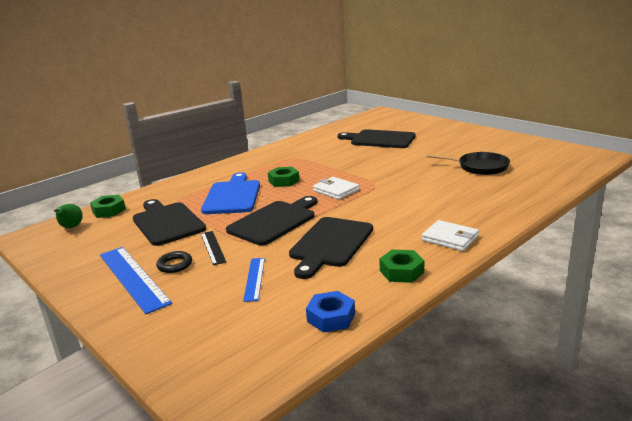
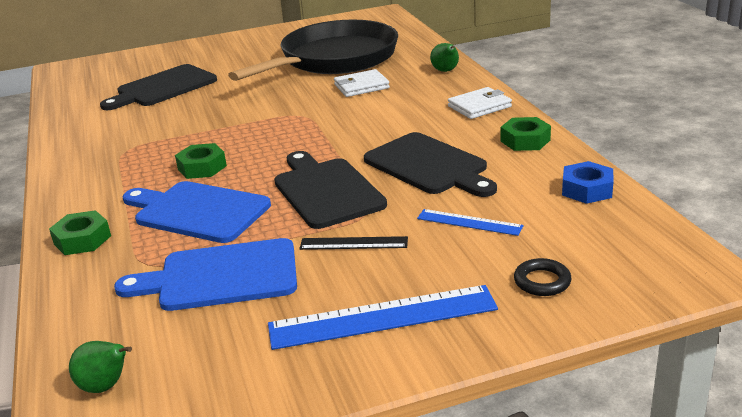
camera: 65 degrees left, 5 degrees up
(109, 210) = (86, 337): green nut -> green nut (82, 240)
(167, 222) = (221, 276): black cutting board -> blue cutting board
(175, 265) = (376, 278): black ring -> black ring (542, 281)
(336, 190) = (285, 139): white wallet -> white wallet (361, 86)
(479, 167) = (334, 59): black pan -> black pan, size x1.98
(506, 209) = (446, 71): none -> green pear

